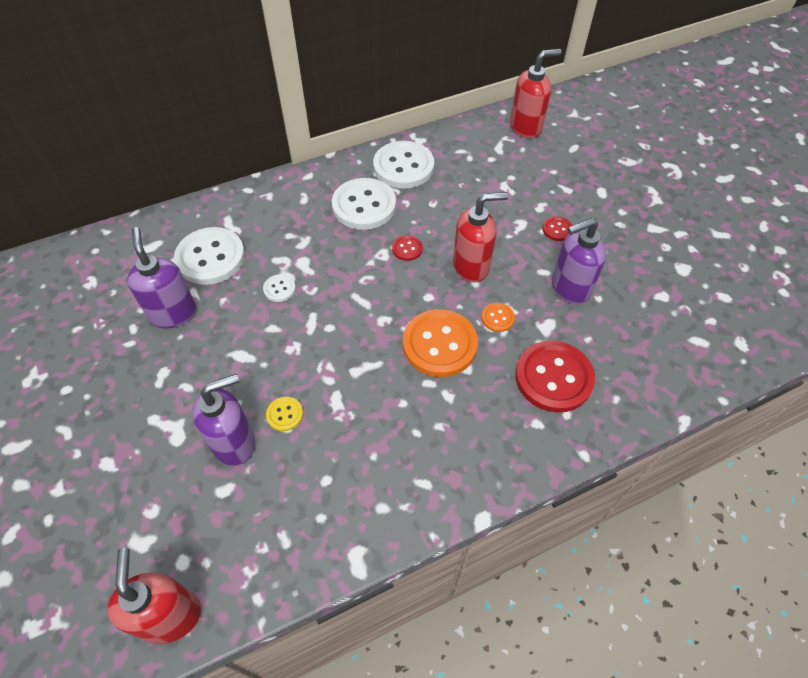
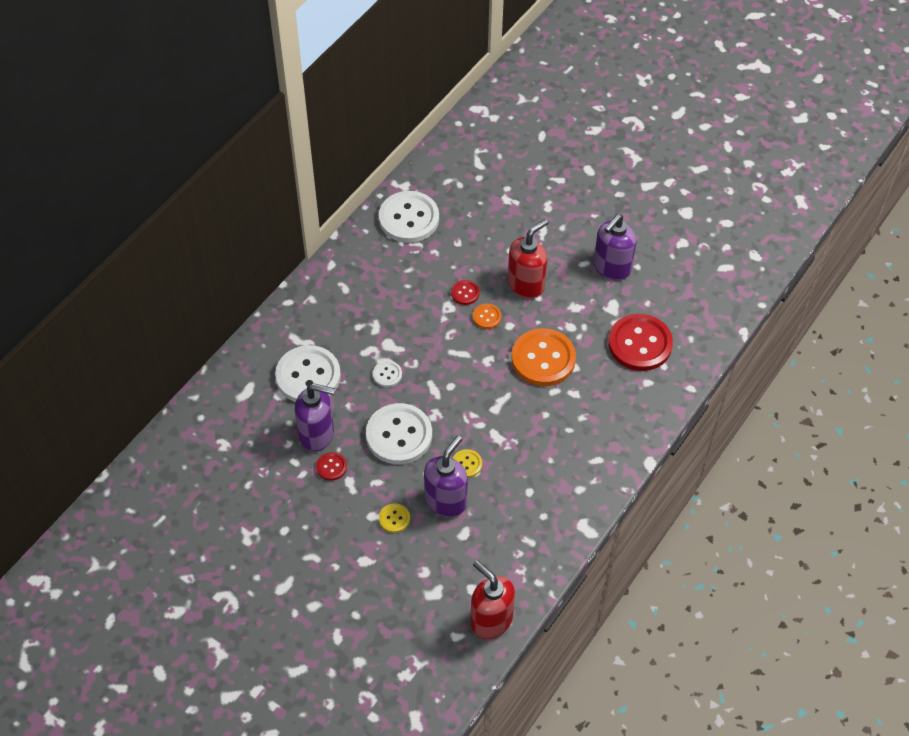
camera: 30 degrees left, 0 degrees up
(171, 434) = (394, 519): none -> yellow button
(173, 313) = (317, 434): purple soap dispenser -> purple soap dispenser turned 150 degrees clockwise
(364, 206) = (401, 271): white button -> white button (399, 435)
(497, 318) = (572, 318): orange button -> orange button (487, 317)
(526, 127) = (489, 132): red soap dispenser -> none
(557, 229) = (573, 221): red button -> red button (331, 467)

